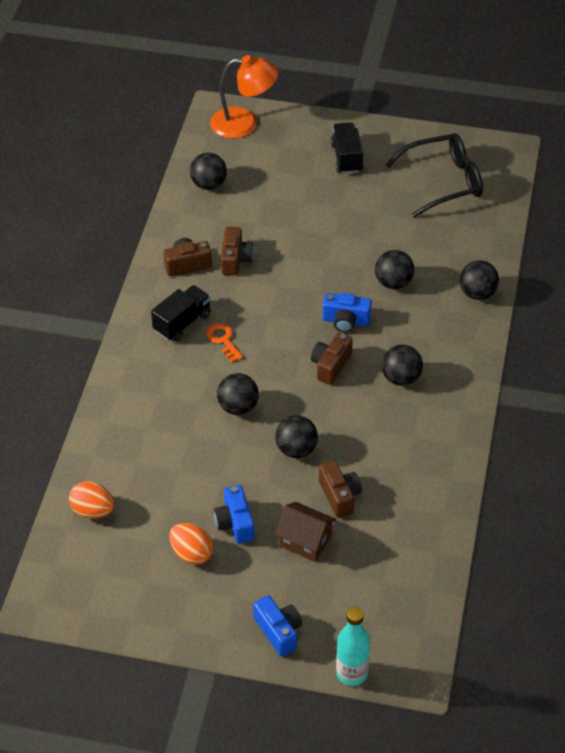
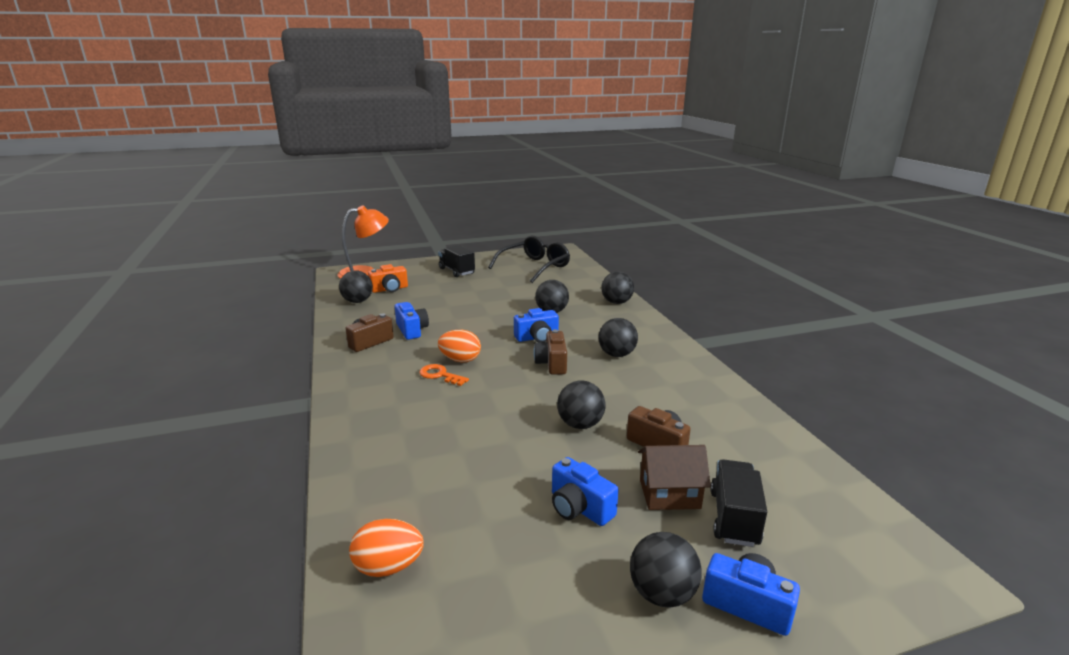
camera: 30 degrees left, 25 degrees down
(182, 322) = (390, 375): black truck -> black truck (734, 517)
(192, 553) = (557, 561): orange egg -> orange egg (460, 360)
(235, 260) = (412, 330): brown camera -> blue camera
(238, 407) = (494, 413): black ball -> black ball (662, 593)
(252, 171) = (389, 289): none -> orange camera
(352, 673) = (881, 611): turquoise bottle -> none

